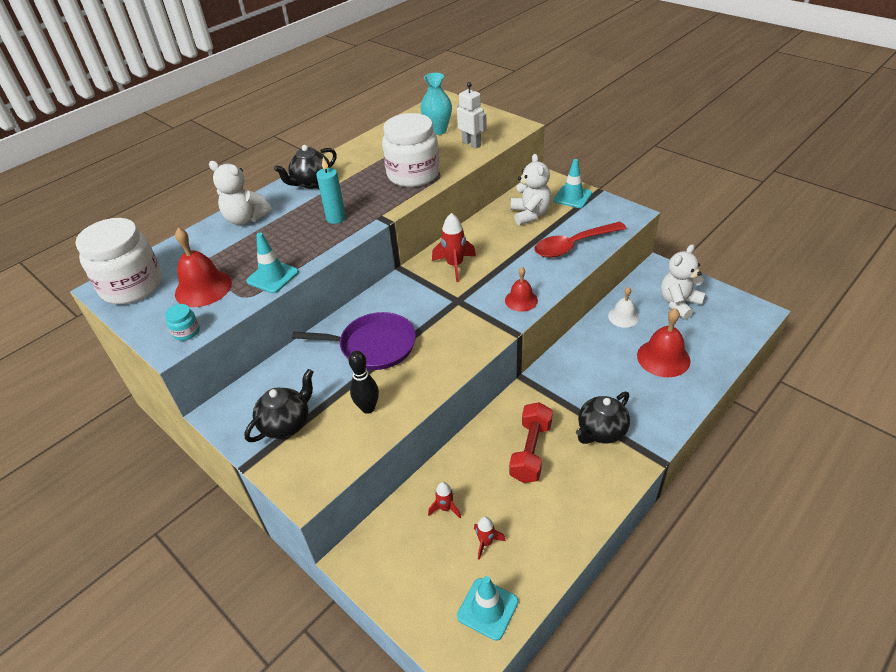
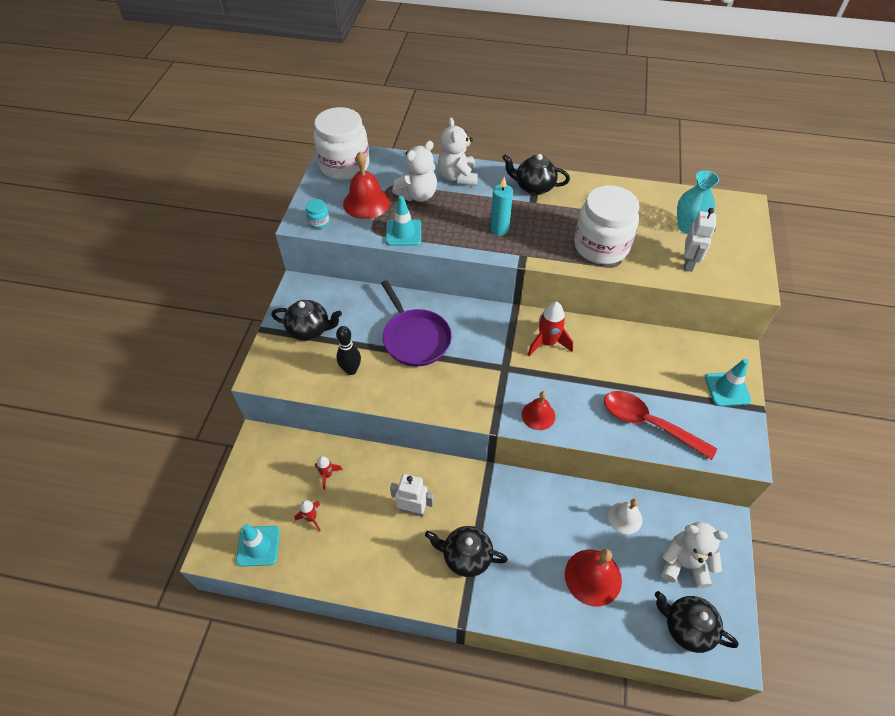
camera: 55 degrees right, 10 degrees up
(530, 214) = (667, 366): white teddy bear -> white teddy bear (418, 195)
(530, 451) = (413, 509): red dumbbell -> white robot
(729, 325) = (687, 627): none -> black teapot

